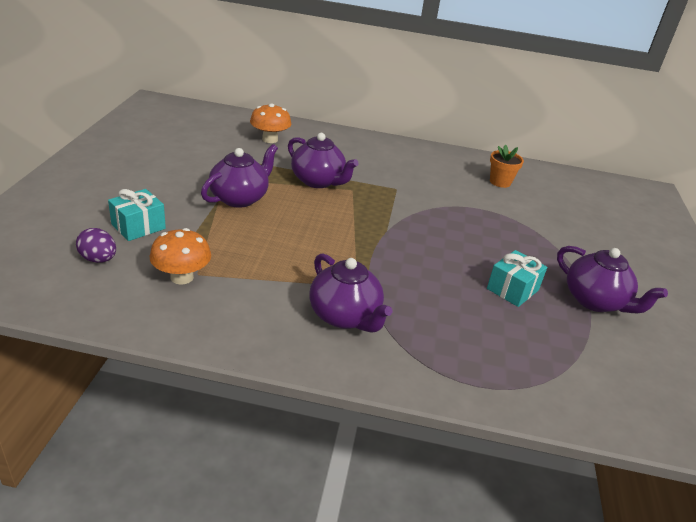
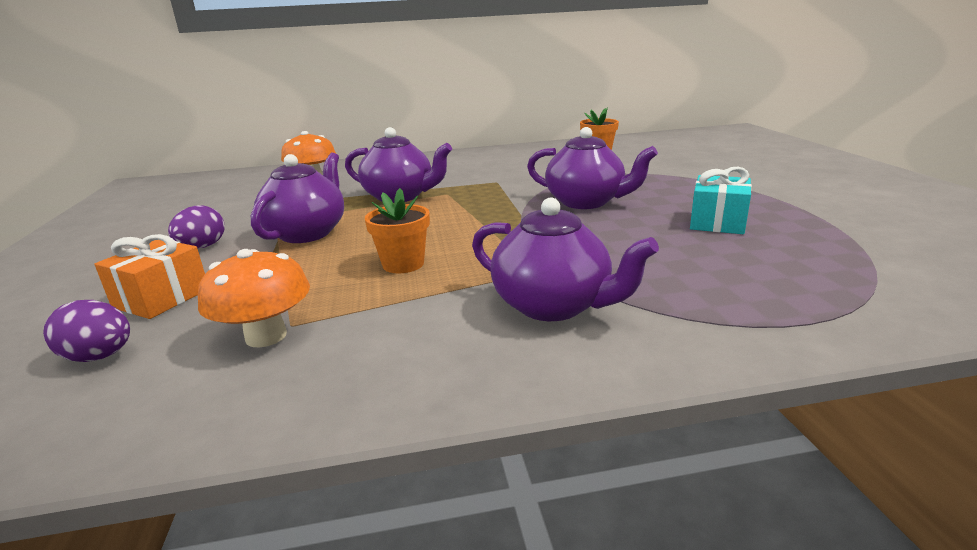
camera: 15 degrees left, 10 degrees down
(138, 226) = (161, 298): turquoise gift -> orange gift
(173, 188) = (202, 247): none -> purple egg
(282, 250) = (403, 264): none -> orange flower pot
(595, 301) = (810, 208): purple teapot -> purple teapot (586, 202)

